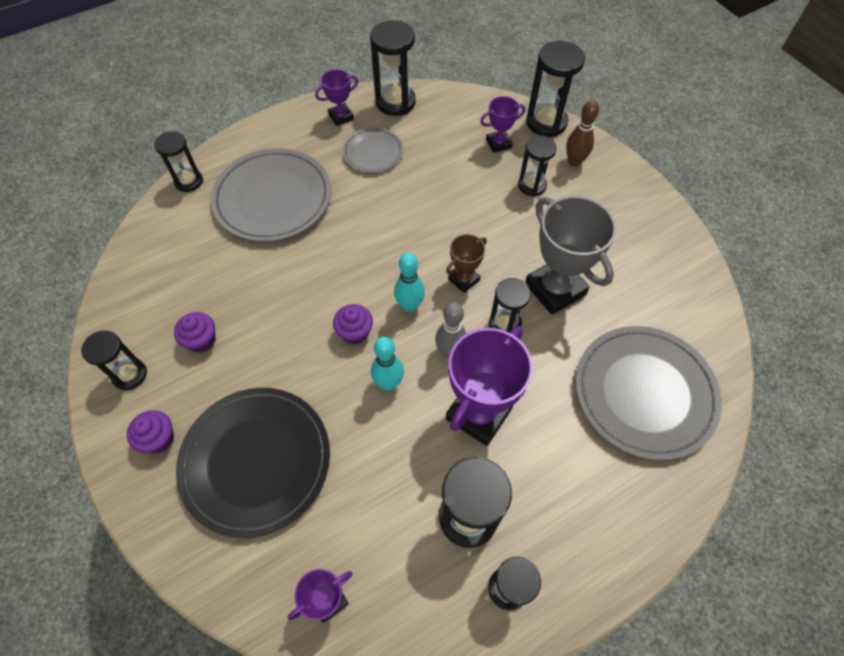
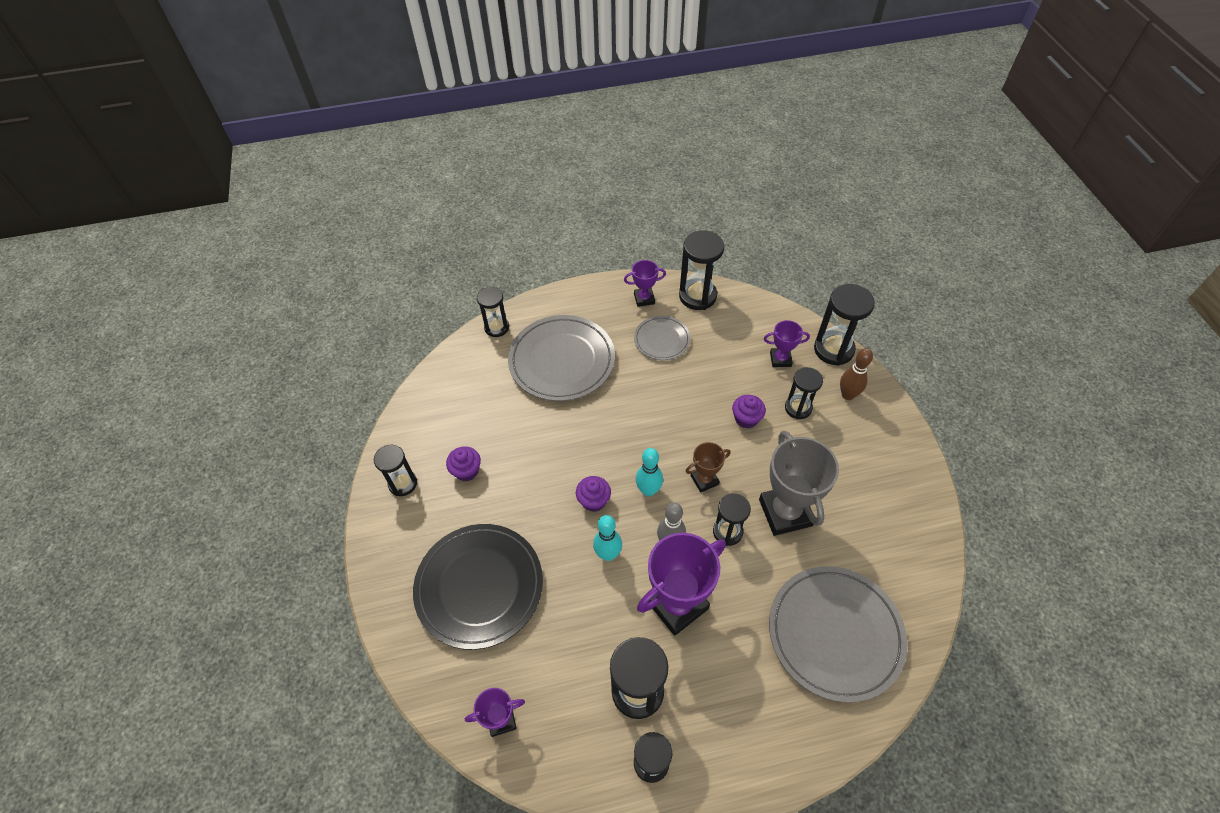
camera: 20 degrees right, 5 degrees down
(159, 439) = (410, 544): purple cupcake -> purple cupcake (746, 419)

